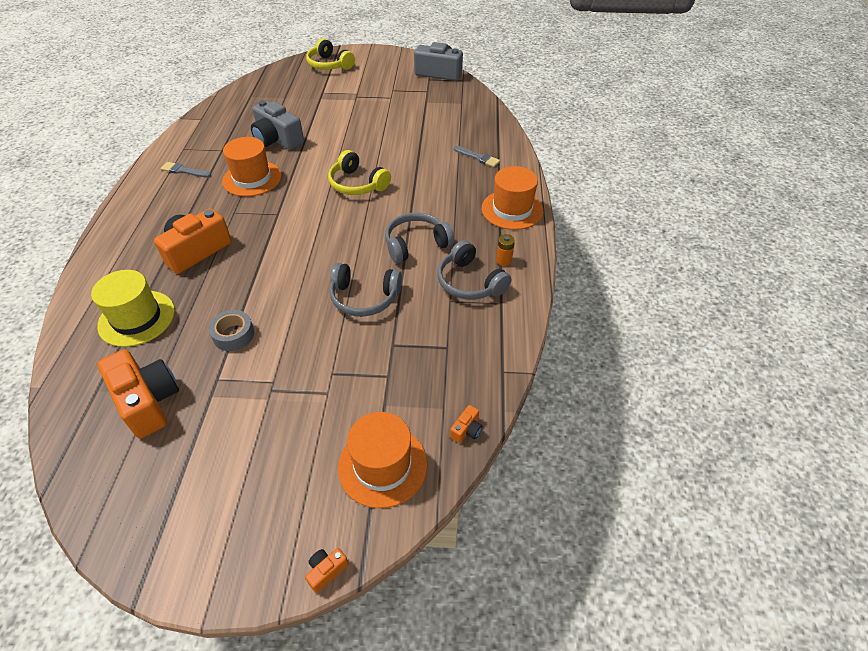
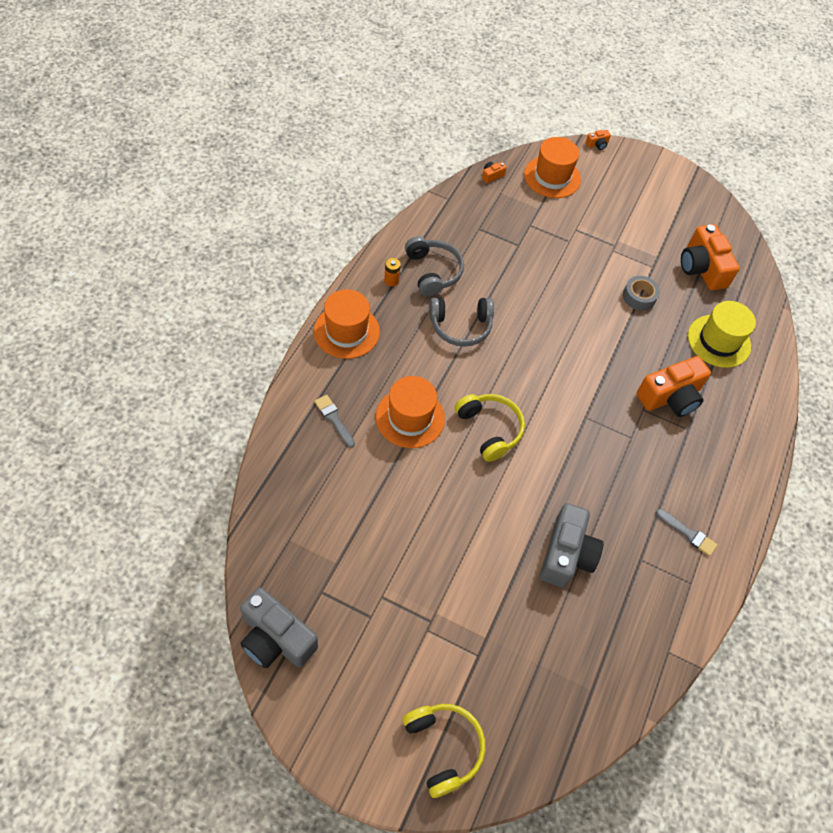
camera: 165 degrees left, 10 degrees up
(252, 178) = (607, 486): orange hat -> orange hat (410, 417)
(277, 139) = (566, 554): grey camera -> grey camera turned 45 degrees clockwise
(364, 298) = (527, 290): grey headphones -> none

